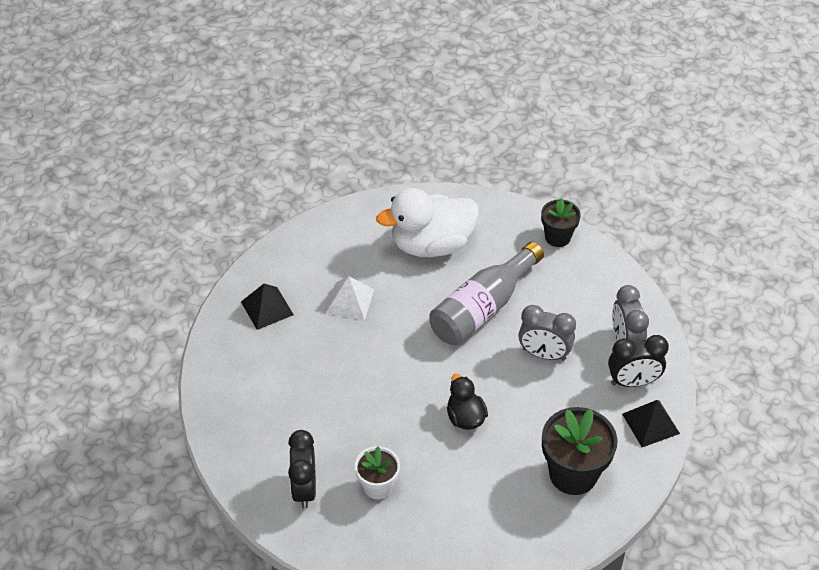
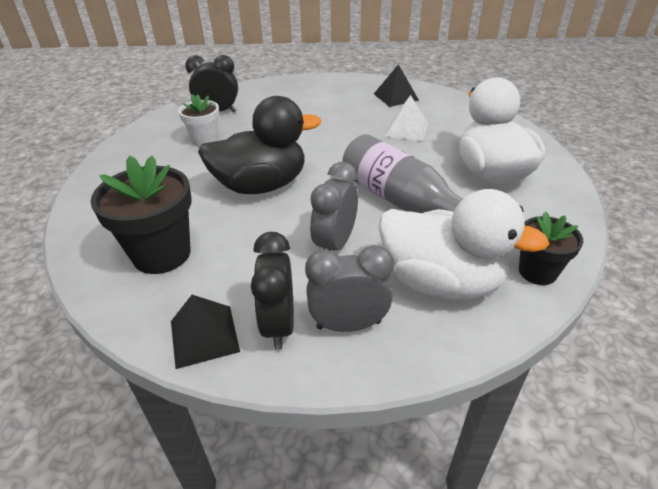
camera: 95 degrees right, 10 degrees down
(465, 417) = (261, 185): black duck -> black duck, size x1.90
(576, 290) = (441, 281): none -> white duck

